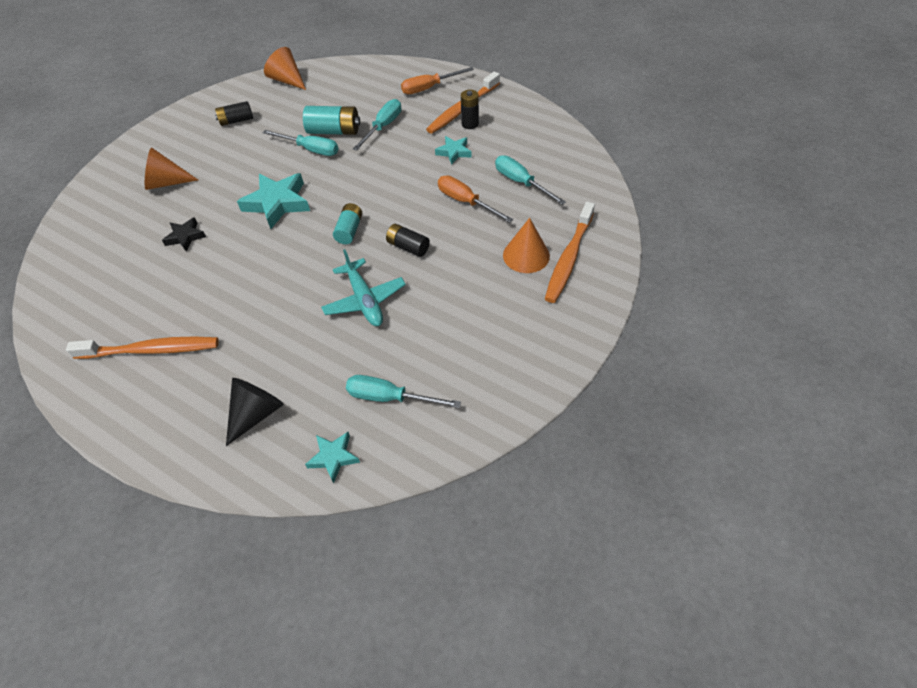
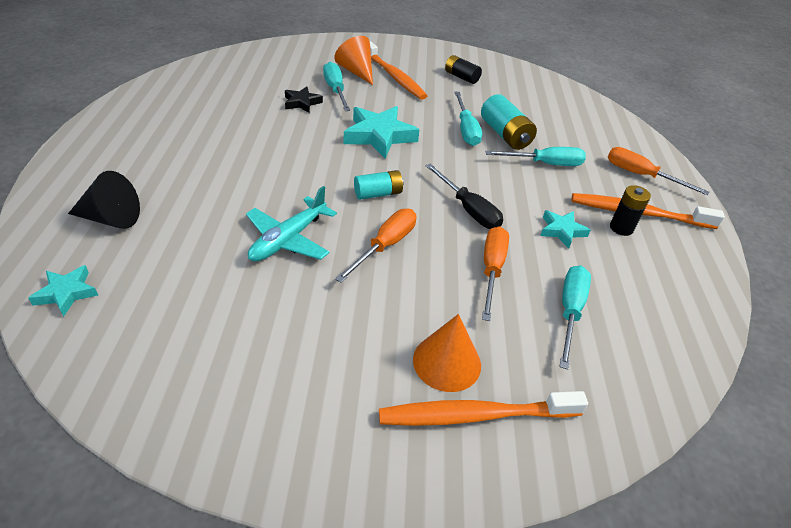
camera: 55 degrees right, 10 degrees down
(151, 350) = (165, 133): orange toothbrush -> orange toothbrush (393, 76)
(287, 80) = (542, 84): orange cone -> none
(390, 397) = (159, 309): turquoise screwdriver -> turquoise screwdriver (335, 90)
(402, 188) = (468, 209): none -> black screwdriver
(408, 247) = (385, 245): black battery -> orange screwdriver

